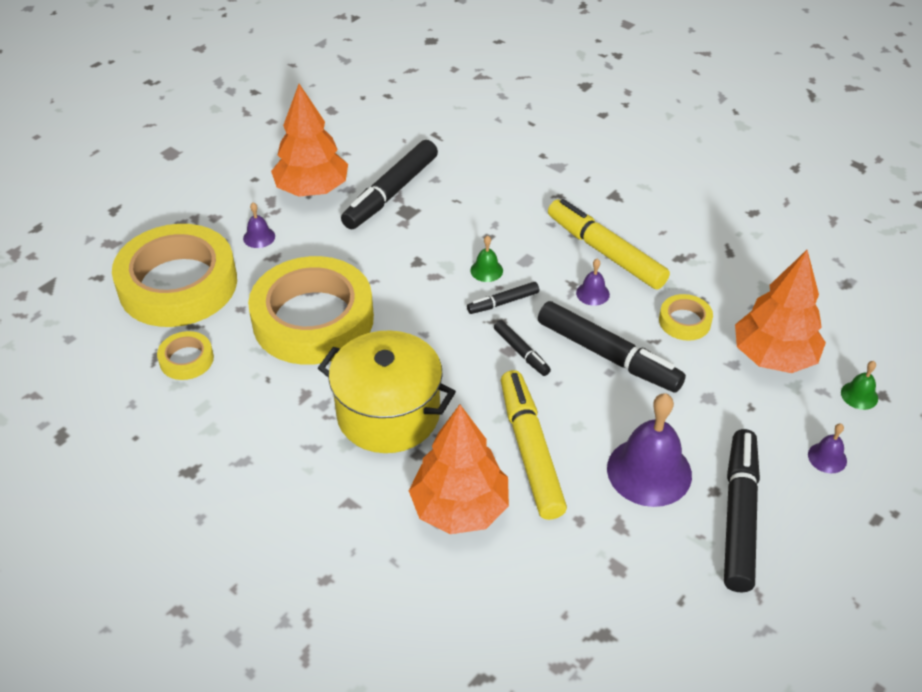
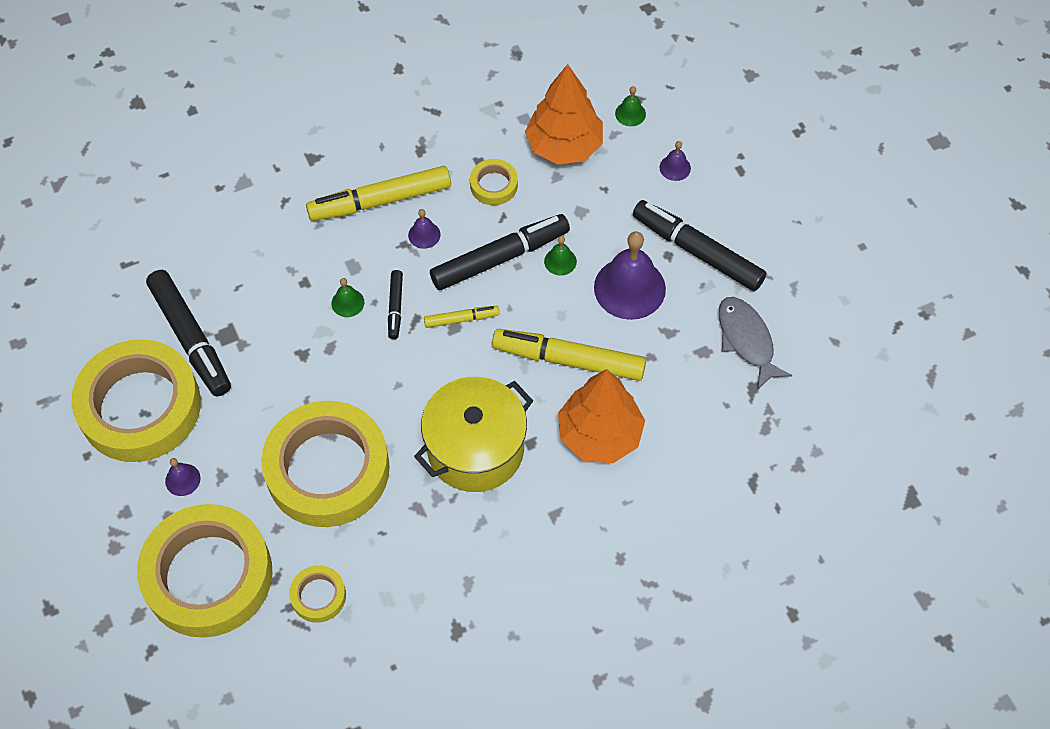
camera: 65 degrees left, 15 degrees up
(312, 190) = (140, 406): orange tree -> yellow tape
(521, 352) = (461, 319): black marker -> yellow marker
(638, 402) = (560, 261): none -> green bell
(660, 605) = (746, 340): none -> grey fish

